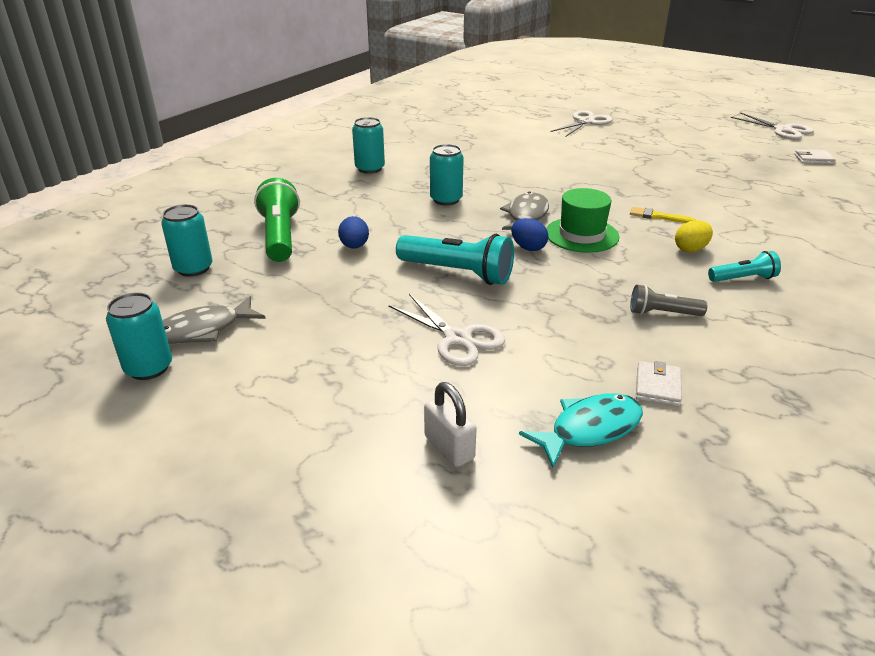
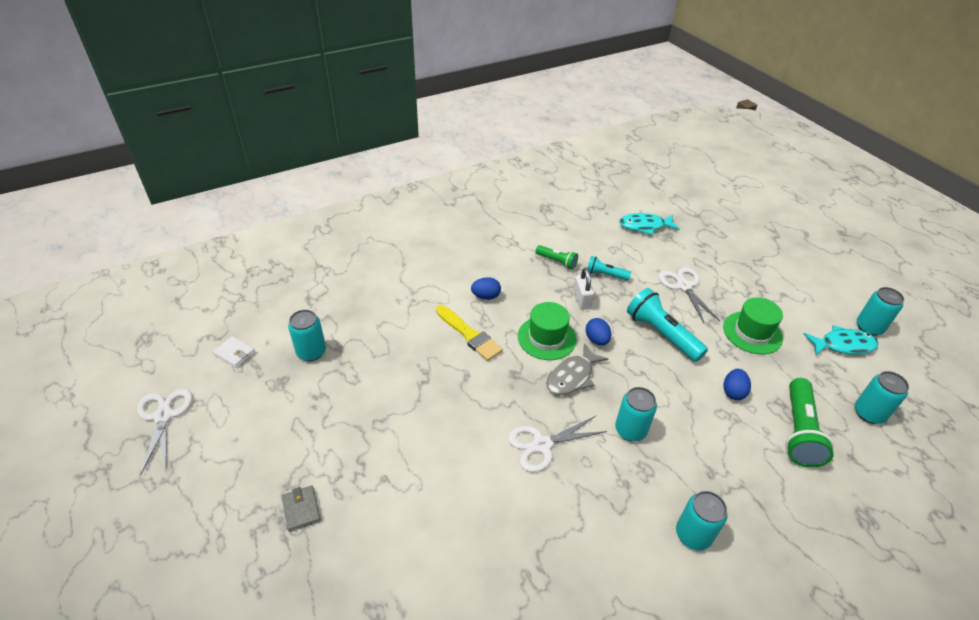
camera: 155 degrees left, 10 degrees up
(203, 330) = (843, 345): grey fish -> turquoise fish
(339, 308) = (752, 332): none -> green hat
(449, 447) = (710, 239): white padlock -> white padlock (582, 300)
(586, 122) = (343, 551): white scissors -> white scissors (542, 445)
(631, 125) = (301, 509): none -> grey wallet
(657, 386) = (599, 231): white wallet -> none
(658, 216) = (469, 335): yellow brush -> yellow brush, size x1.65
(662, 313) = (557, 262): grey flashlight -> green flashlight
(690, 249) = (486, 296): yellow egg -> blue egg
(743, 278) = (483, 265): turquoise flashlight -> turquoise flashlight (605, 275)
(763, 173) = (311, 352): none -> turquoise can

